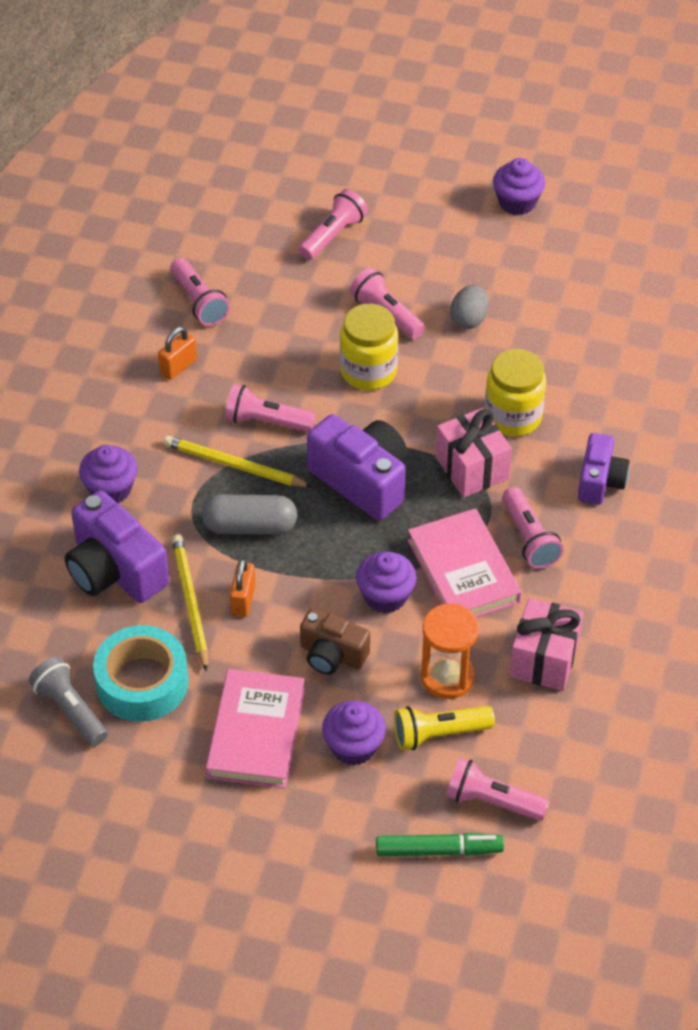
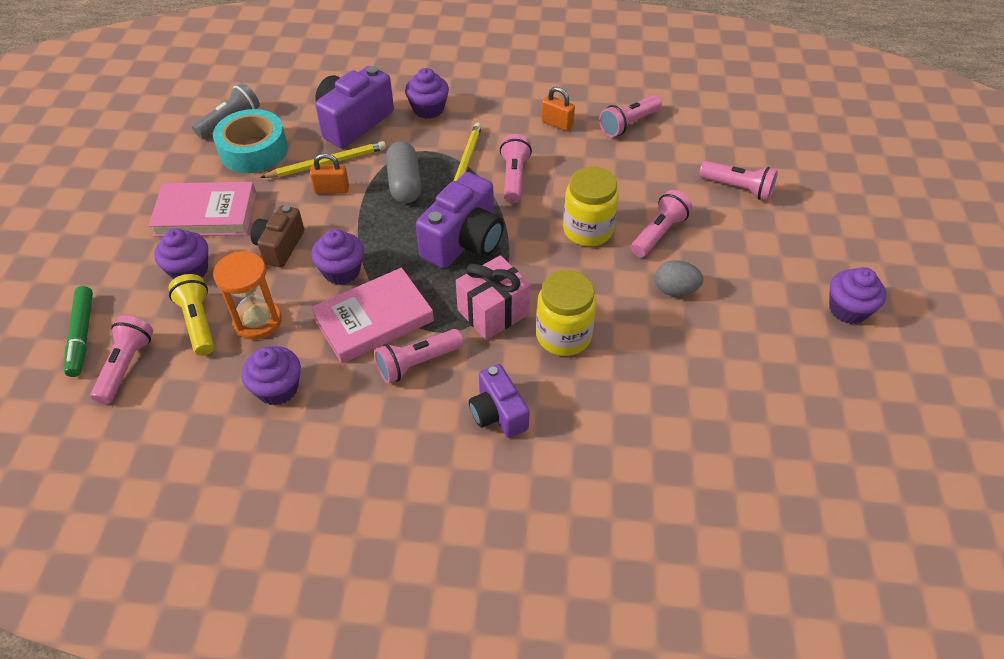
camera: 80 degrees right, 0 degrees up
(544, 659) = (277, 388): pink gift -> purple cupcake
(600, 481) = (498, 413): purple camera -> purple camera turned 60 degrees clockwise

